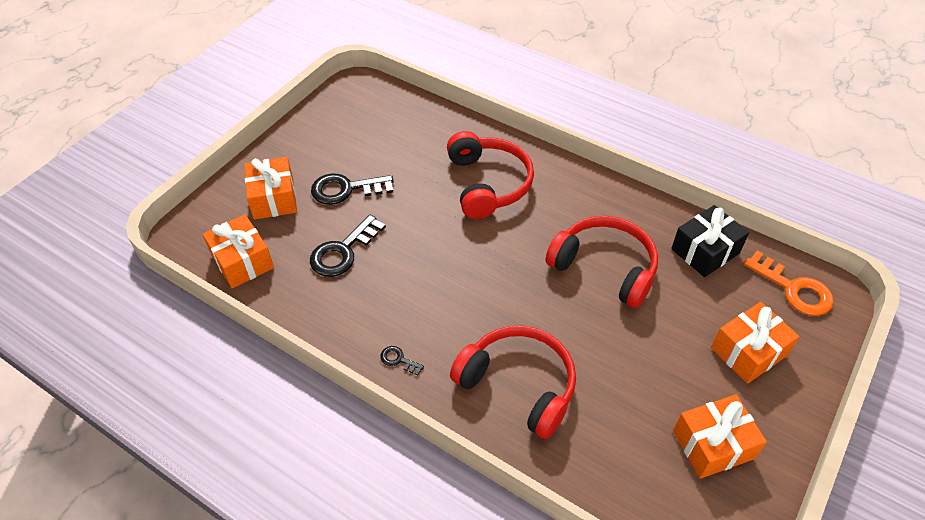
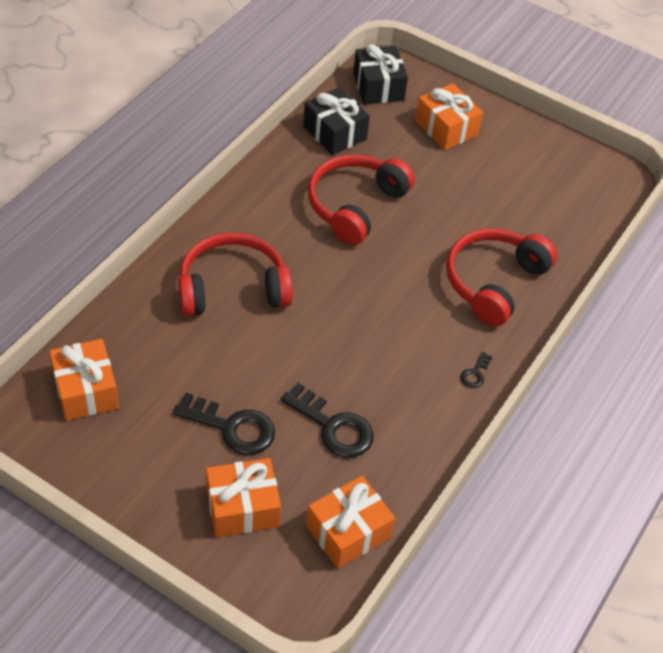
camera: 95 degrees left, 0 degrees up
(346, 189) = (232, 427): black key -> black key turned 60 degrees counterclockwise
(713, 444) = (536, 166): orange gift -> orange gift (86, 390)
(793, 289) = (378, 87): orange key -> black gift

